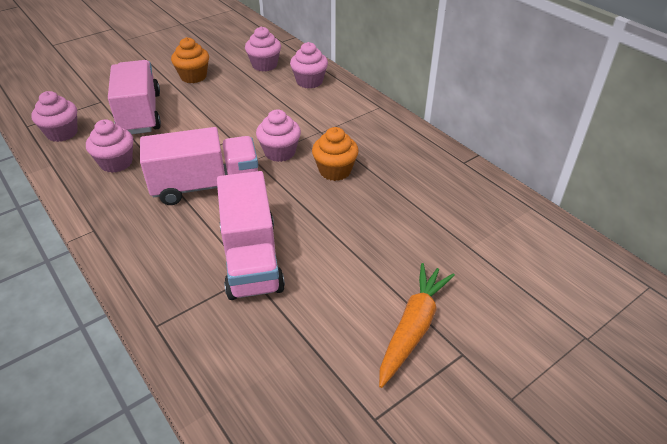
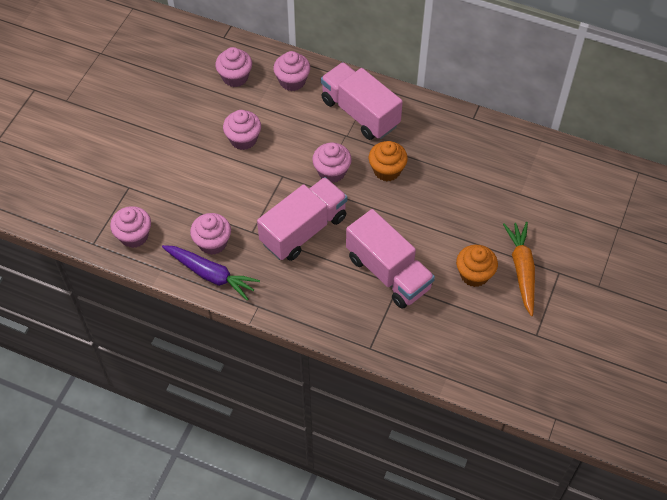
camera: 30 degrees left, 15 degrees up
(85, 186) = (211, 274): none -> purple carrot
(140, 114) = (179, 185): pink truck -> pink truck (360, 113)
(193, 76) = (183, 120): orange cupcake -> orange cupcake (474, 274)
(227, 103) = (243, 139): none -> pink cupcake

